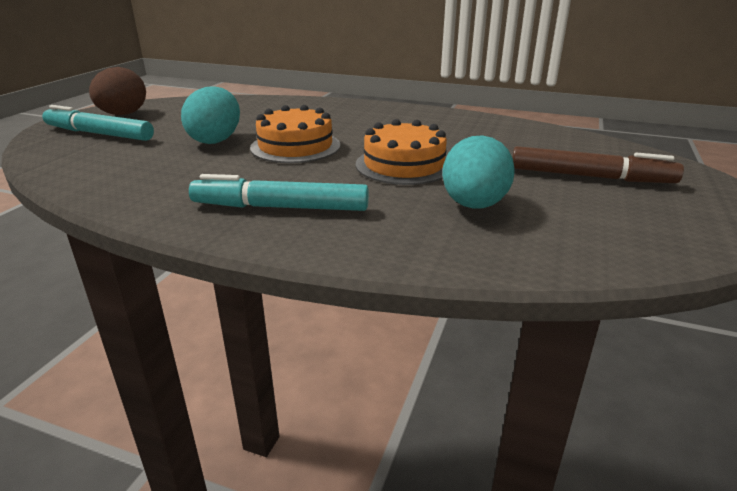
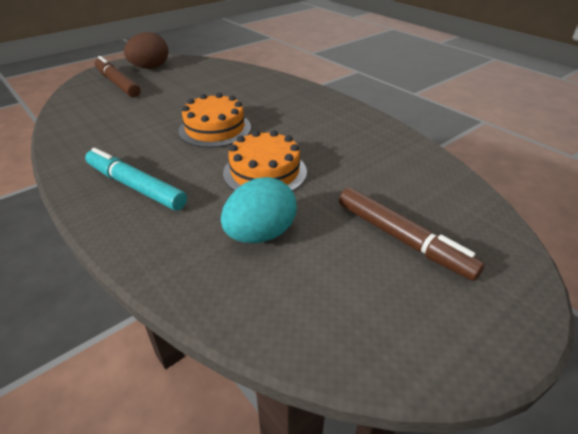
camera: 30 degrees right, 10 degrees up
(99, 134) = (117, 83): turquoise marker -> brown marker
(216, 140) = (174, 108): turquoise egg -> none

